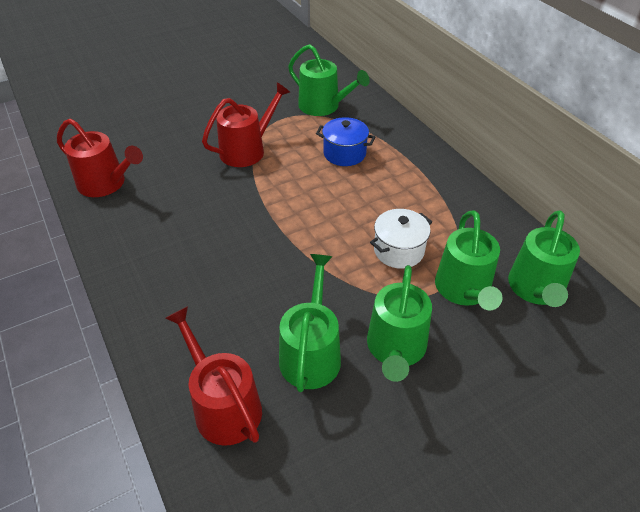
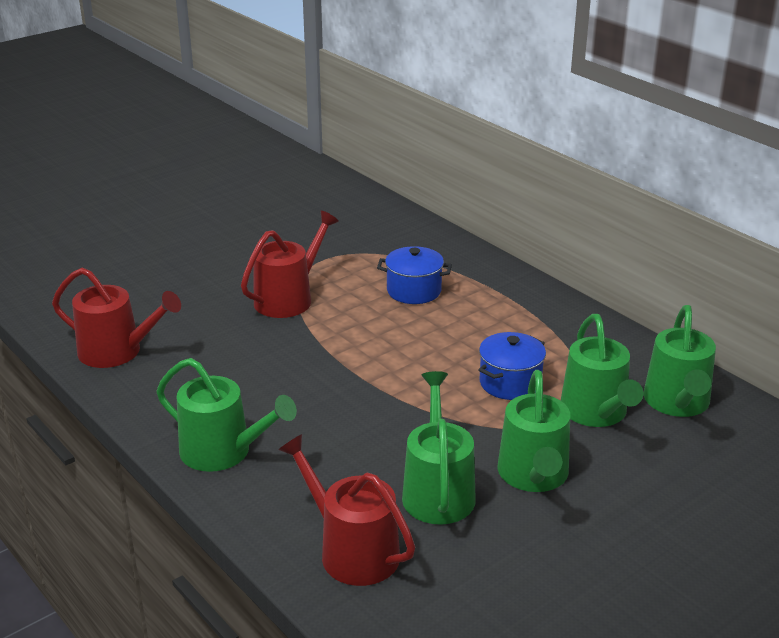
camera: 10 degrees left, 15 degrees down
(323, 106) = (370, 242): green watering can -> green watering can (223, 452)
(399, 250) = (510, 383): white pot -> blue pot

